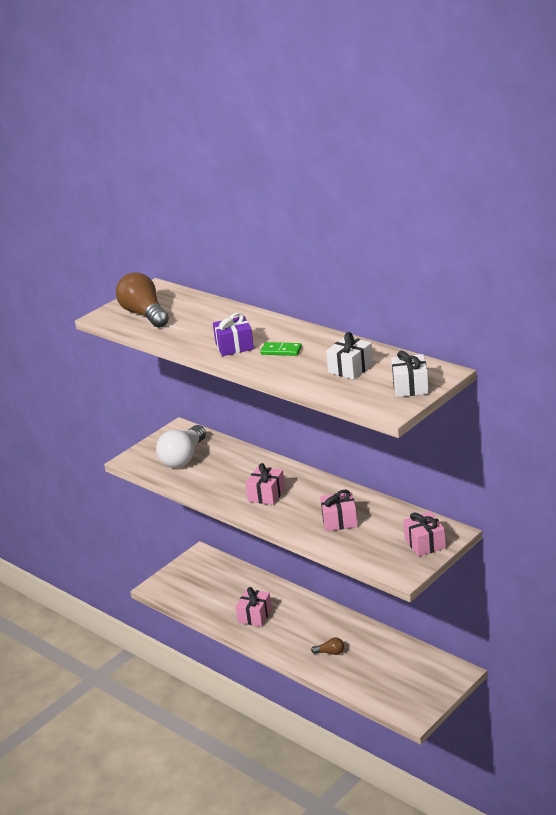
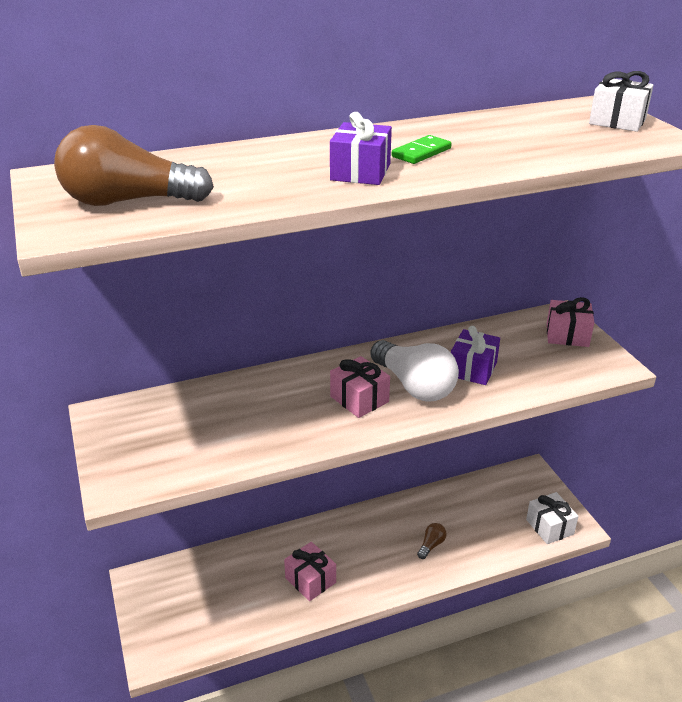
camera: 65 degrees left, 5 degrees up
(183, 458) = (182, 435): white light bulb -> white light bulb (414, 386)
(339, 521) = (472, 369): pink gift -> purple gift
(350, 368) = (530, 133): white gift -> white gift (549, 527)

